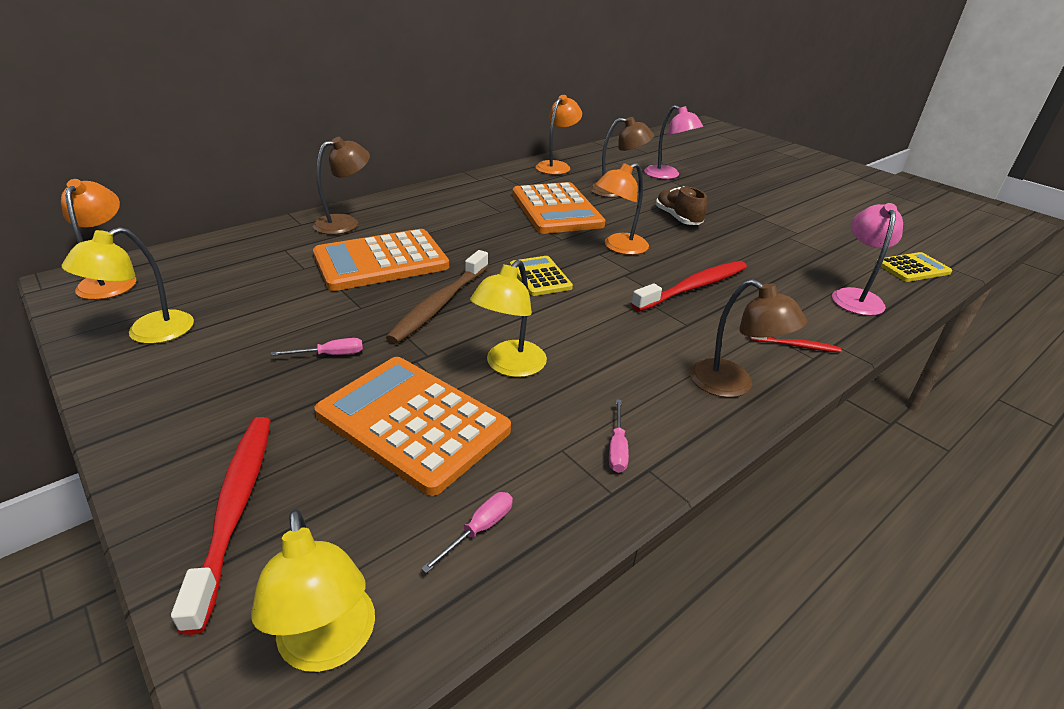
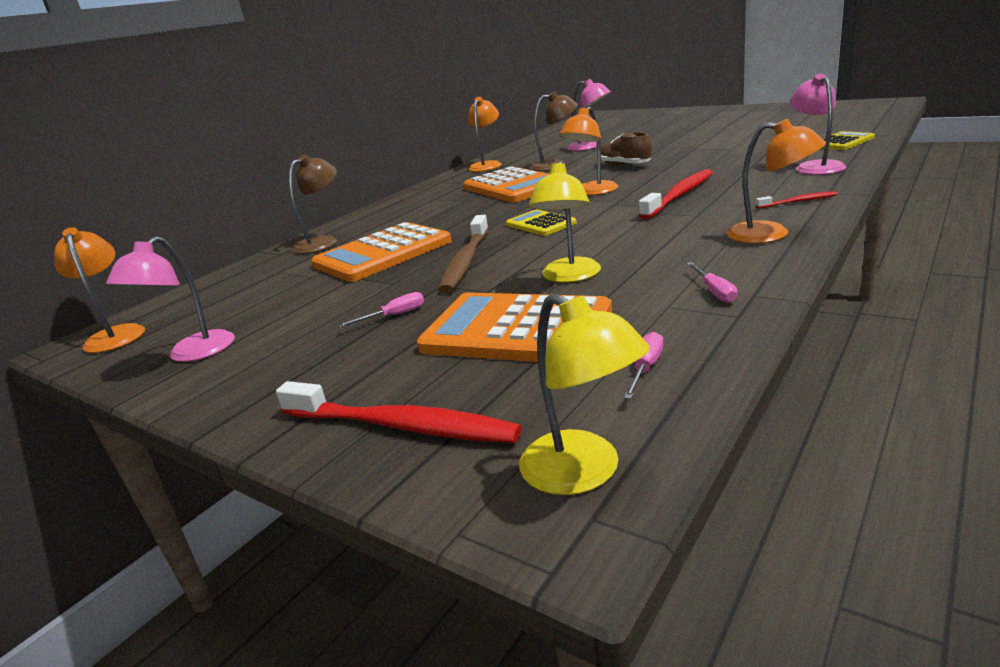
camera: 10 degrees left, 10 degrees down
(148, 333) = (192, 354): yellow lamp -> pink lamp
(235, 508) = (401, 426): red toothbrush -> red toothbrush turned 135 degrees clockwise
(732, 385) = (771, 234): brown lamp -> orange lamp

